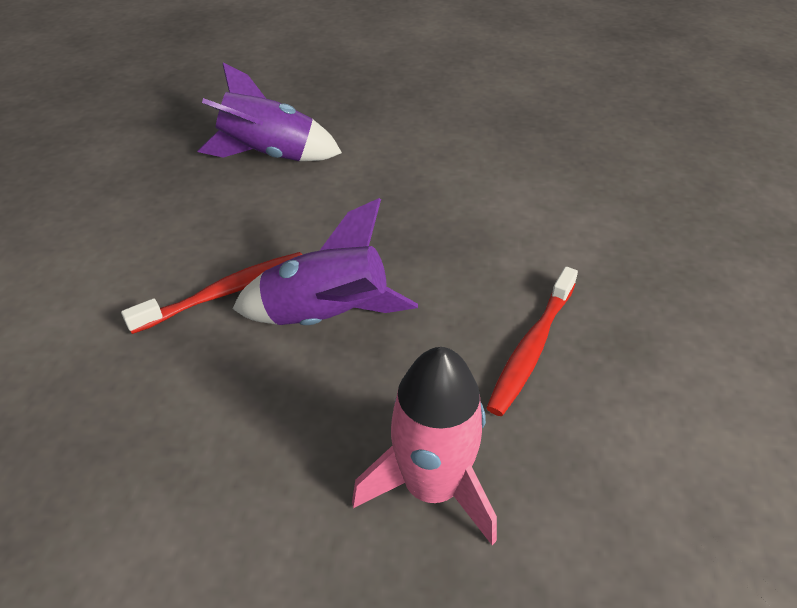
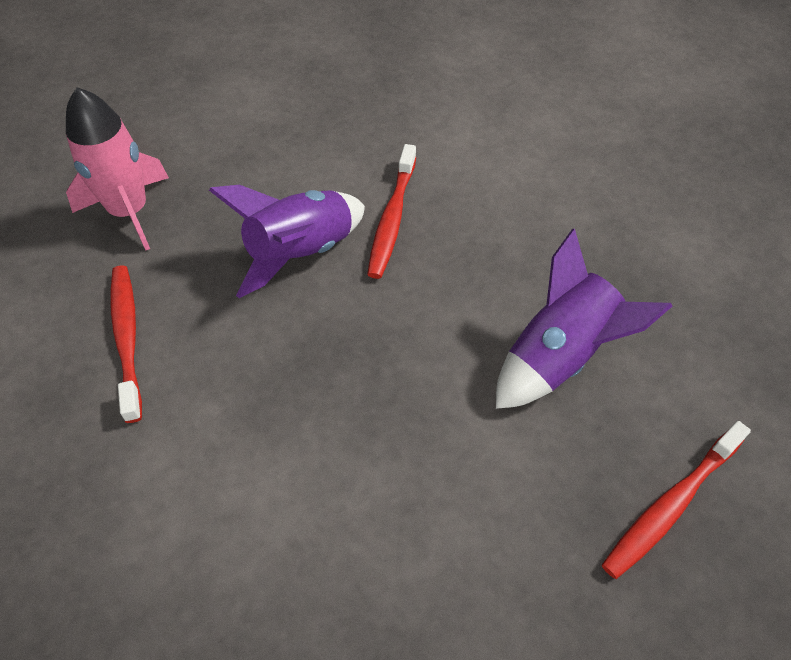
camera: 135 degrees right, 10 degrees up
(321, 92) = (671, 505): none -> red toothbrush

